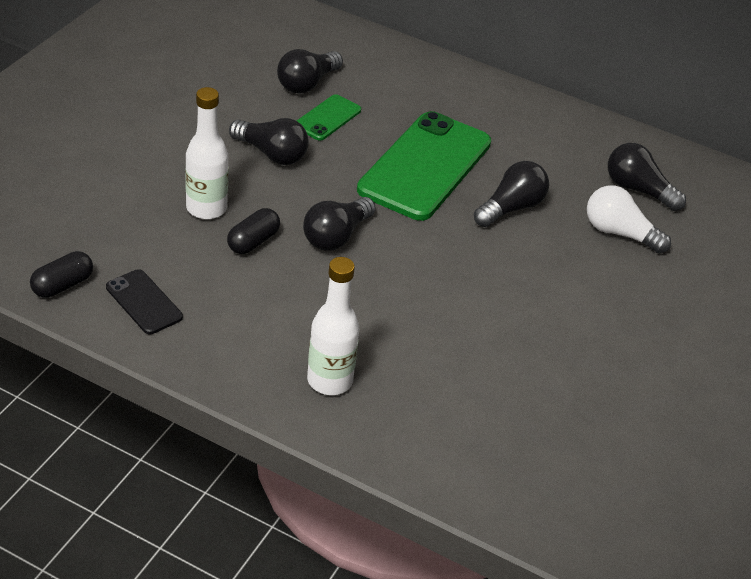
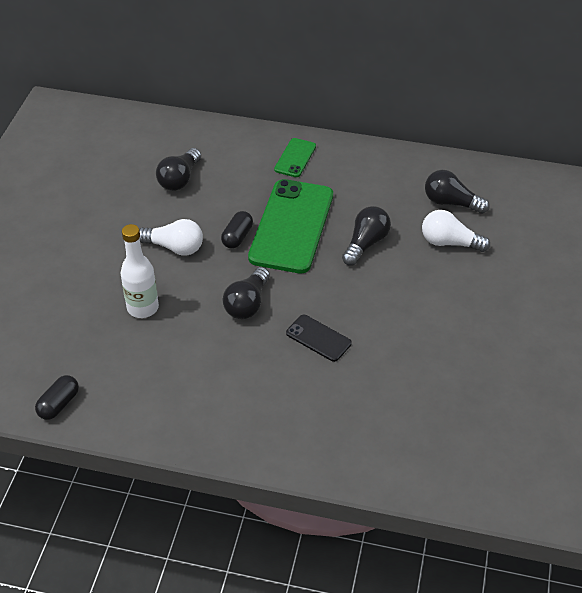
camera: 10 degrees left, 5 degrees up
(144, 302) = (125, 400): black phone -> black phone (318, 338)
(253, 241) = (188, 326): black capsule -> black capsule (237, 237)
(271, 154) = (175, 247): black light bulb -> white light bulb
(327, 118) = (205, 205): green phone -> green phone (295, 158)
(329, 380) = (284, 425): white bottle -> none

